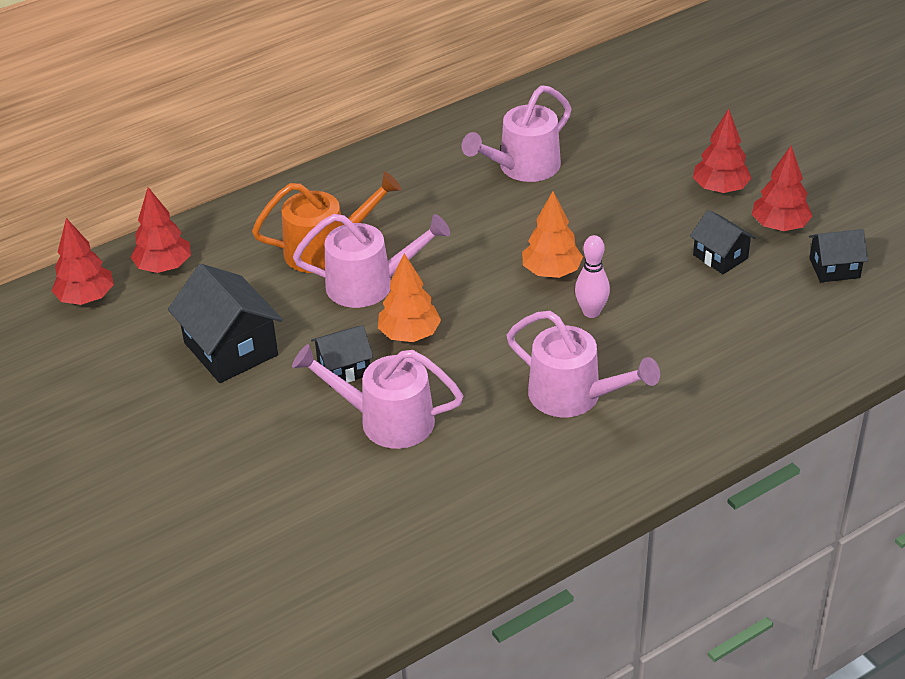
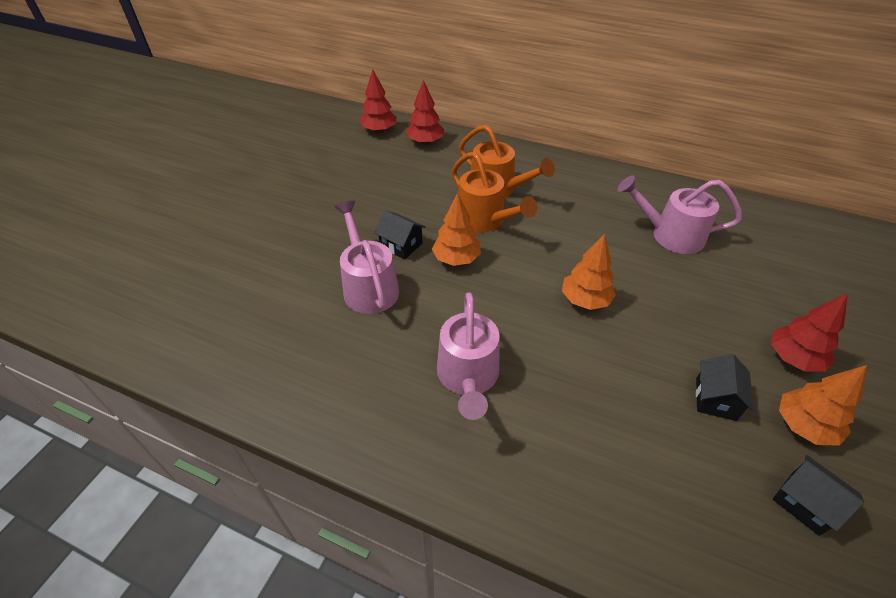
camera: 55 degrees right, 5 degrees up
(231, 349) = (381, 194): black house -> none
(370, 284) = (485, 221): pink watering can -> orange watering can
(591, 312) = (566, 343): pink bowling pin -> none
(779, 226) = (804, 426): red tree -> orange tree

